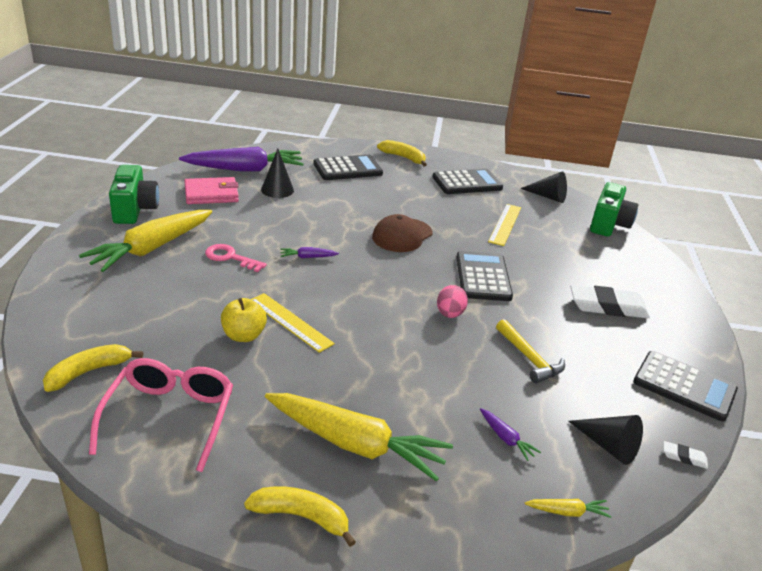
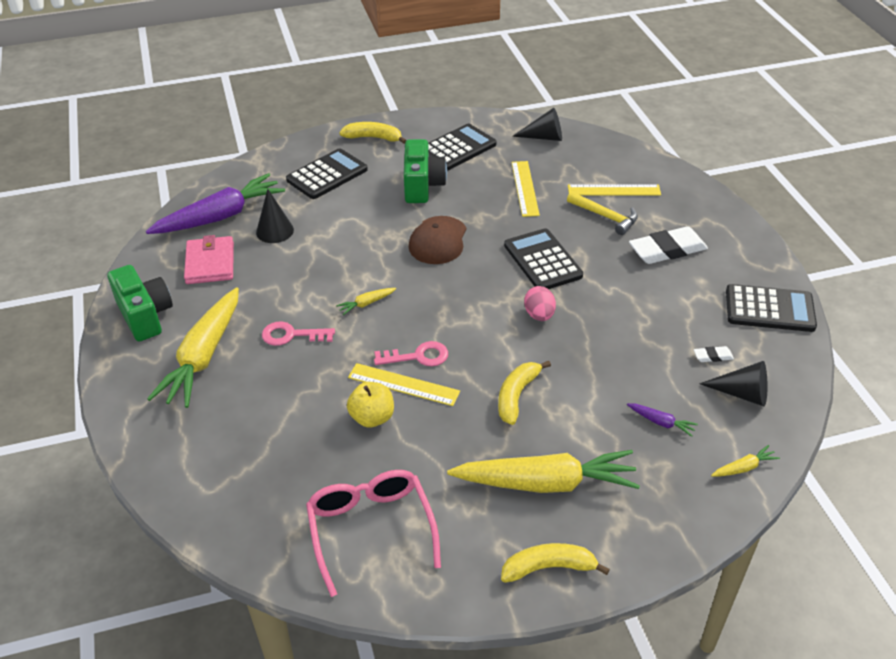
camera: 20 degrees left, 10 degrees up
(88, 372) = (259, 519): yellow banana -> yellow banana (516, 396)
(211, 194) = (210, 263): pink wallet -> pink wallet turned 60 degrees counterclockwise
(307, 257) = (366, 304): purple carrot -> yellow carrot
(319, 307) = (418, 356): none -> pink key
(529, 358) = (634, 334): yellow hammer -> yellow hammer (606, 217)
(586, 249) = (614, 190): none -> yellow ruler
(608, 224) = (617, 151): green camera -> green camera (422, 185)
(684, 457) = (802, 378): white eraser -> white eraser (713, 356)

